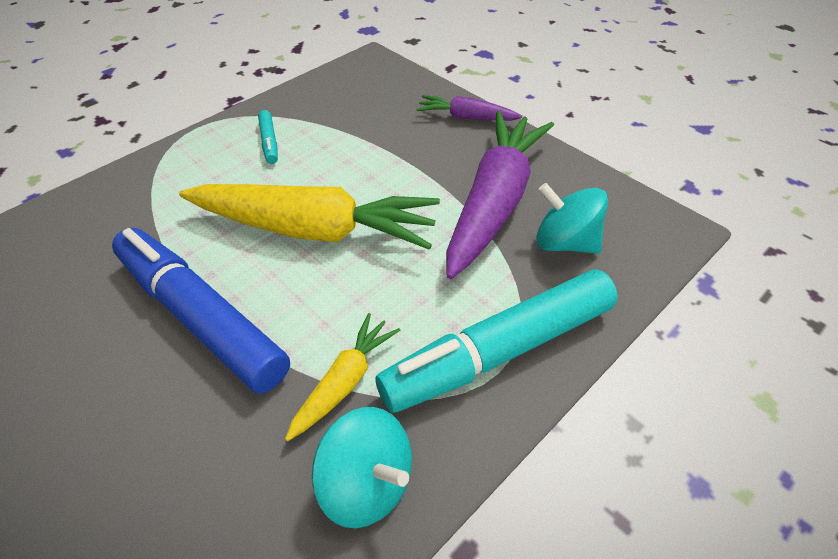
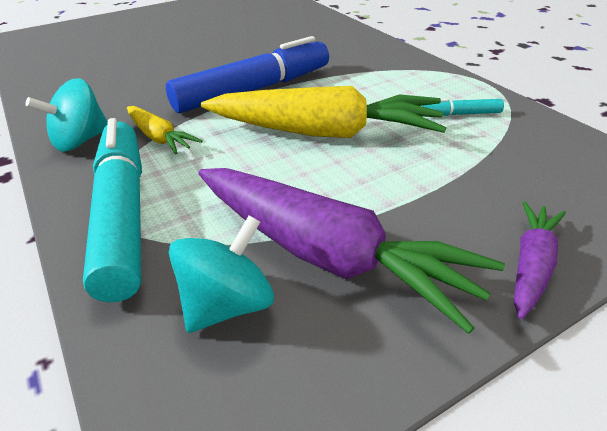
camera: 105 degrees right, 10 degrees down
(314, 229) = (324, 132): yellow carrot -> yellow carrot turned 105 degrees counterclockwise

